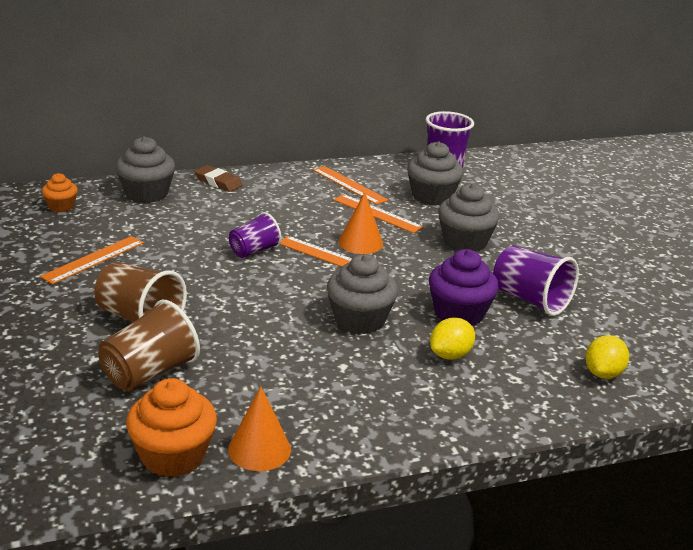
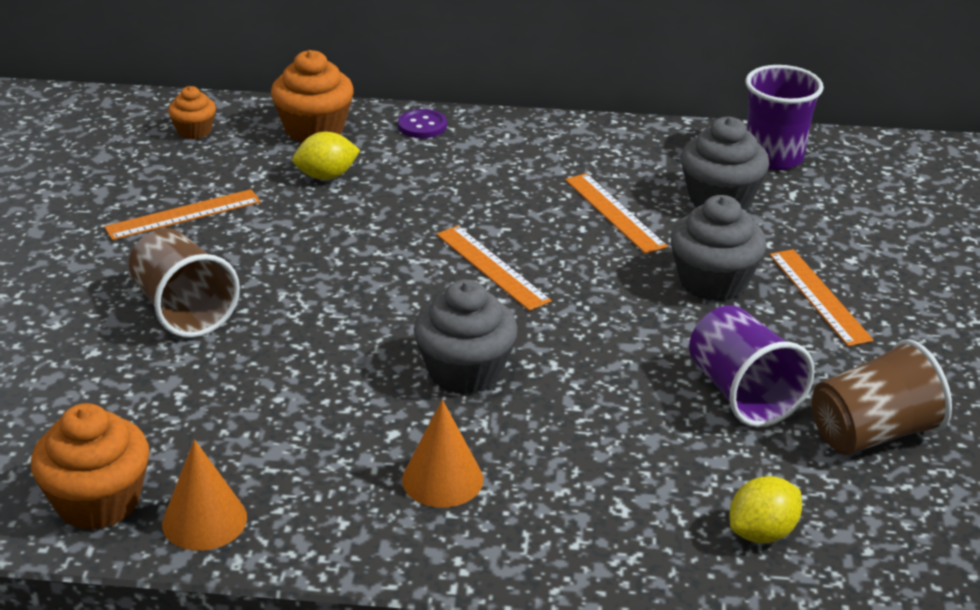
camera: 25 degrees right, 5 degrees up
(146, 194) = (314, 129): grey cupcake -> orange cupcake
(149, 373) = (145, 386): brown cup -> brown cup (872, 434)
(218, 182) = (422, 126): brown eraser -> purple button
(254, 251) = (396, 240): purple cup -> none
(349, 185) = (607, 160): orange ruler -> orange ruler (819, 296)
(360, 243) = (555, 255): orange cone -> orange cone (442, 479)
(450, 355) = (553, 452): yellow lemon -> yellow lemon (326, 176)
(459, 313) = (615, 392): purple cupcake -> none

